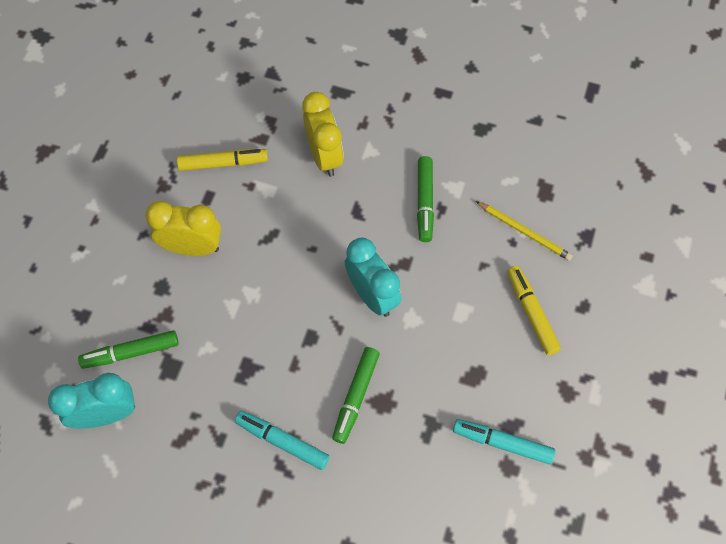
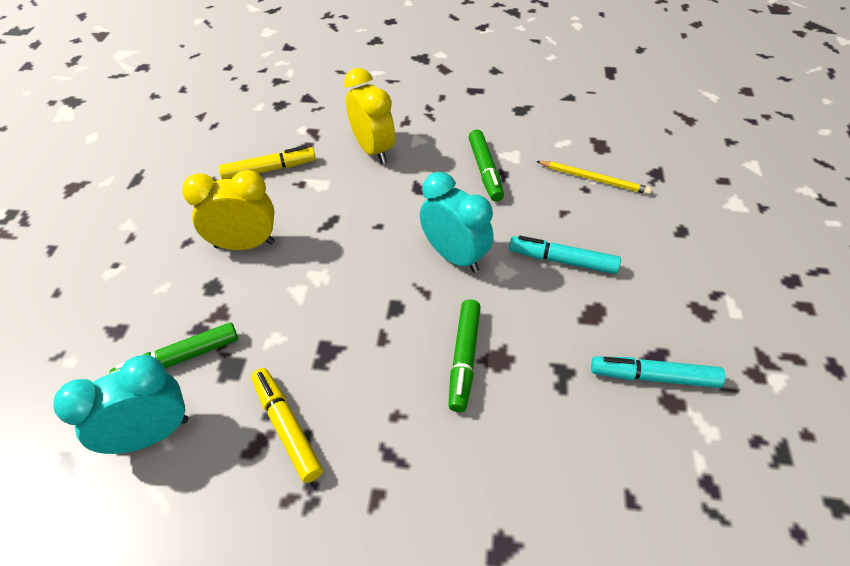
camera: 10 degrees left, 15 degrees down
(282, 441) = (385, 425): turquoise marker -> turquoise marker (562, 261)
(531, 313) = (630, 245): yellow marker -> yellow marker (287, 427)

